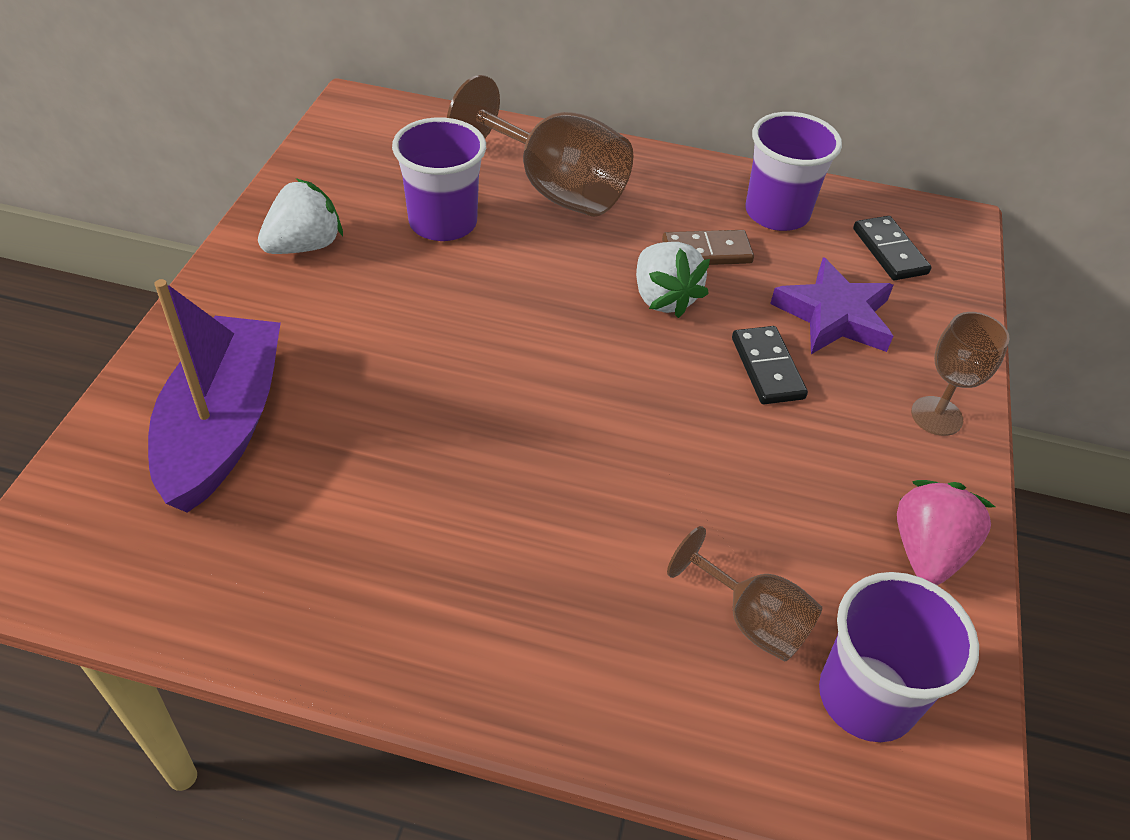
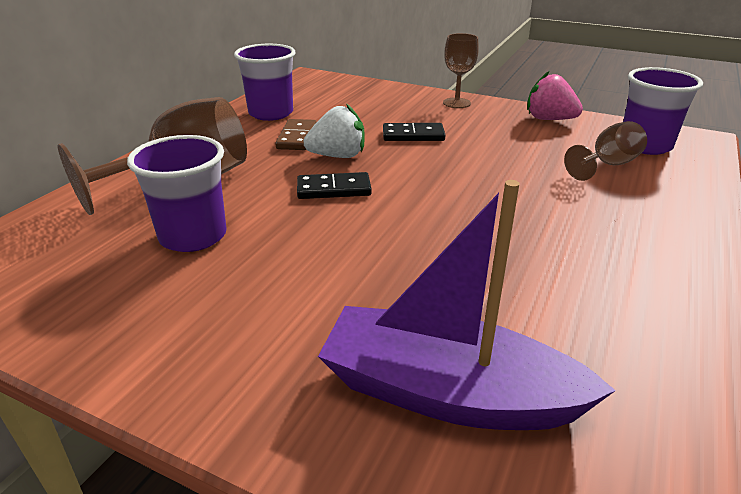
camera: 75 degrees left, 15 degrees down
(304, 246) = (171, 326): white strawberry -> none
(834, 315) = (373, 113): purple star -> none
(890, 251) = (324, 92): black domino -> black domino (334, 189)

